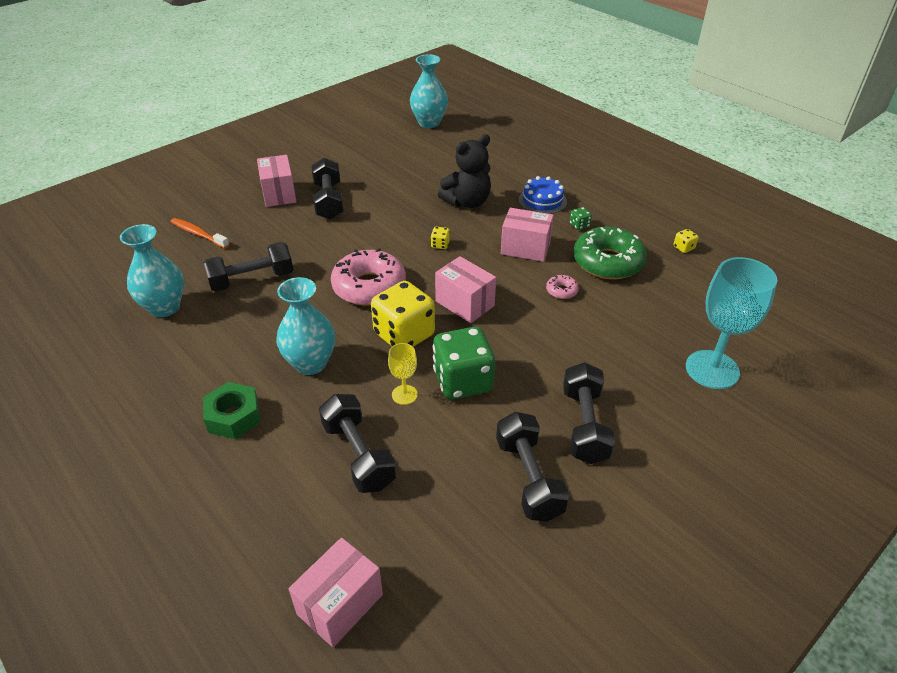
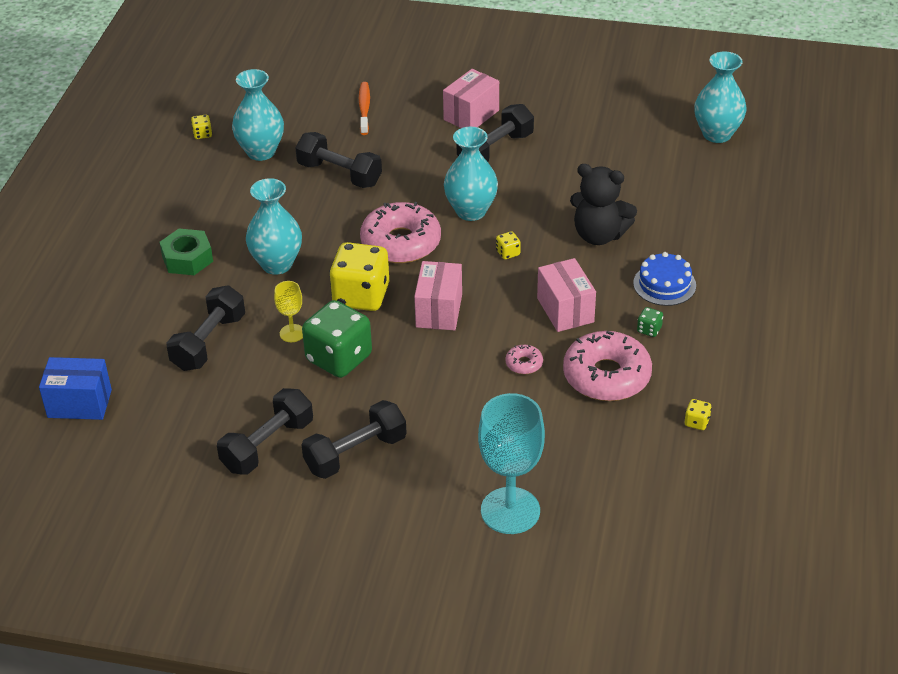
camera: 55 degrees right, 0 degrees up
(91, 330) = (202, 134): none -> yellow dice
(340, 604) = (79, 403): pink box -> blue box
(377, 240) = (471, 211): none -> turquoise vase
(608, 262) = (606, 376): green donut -> pink donut

